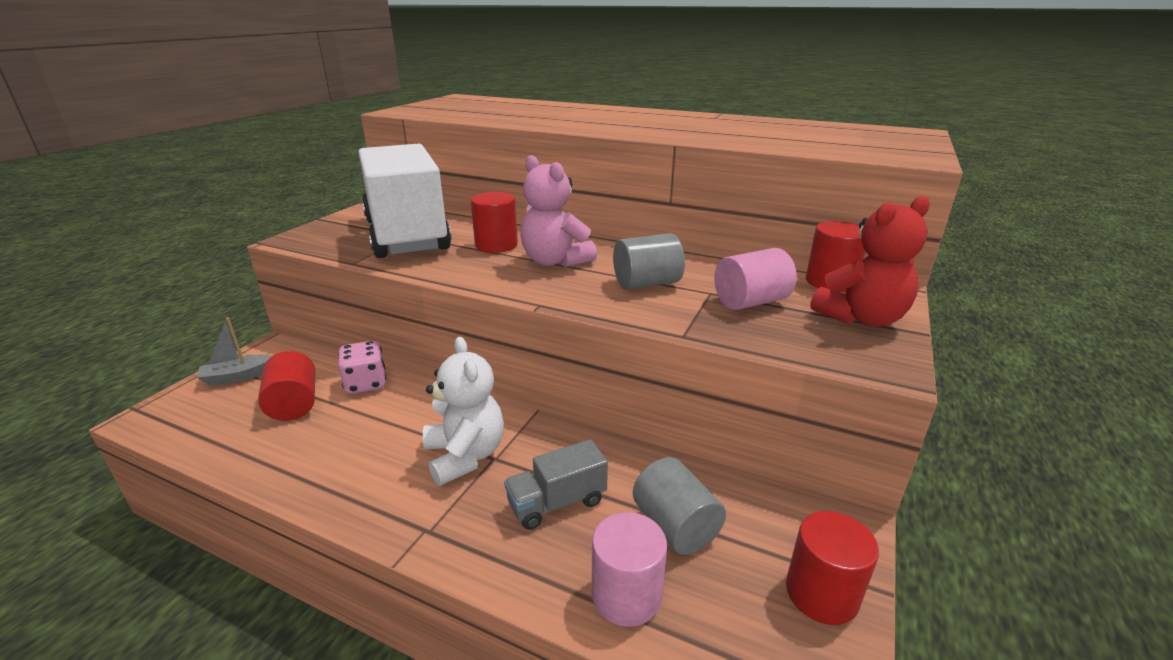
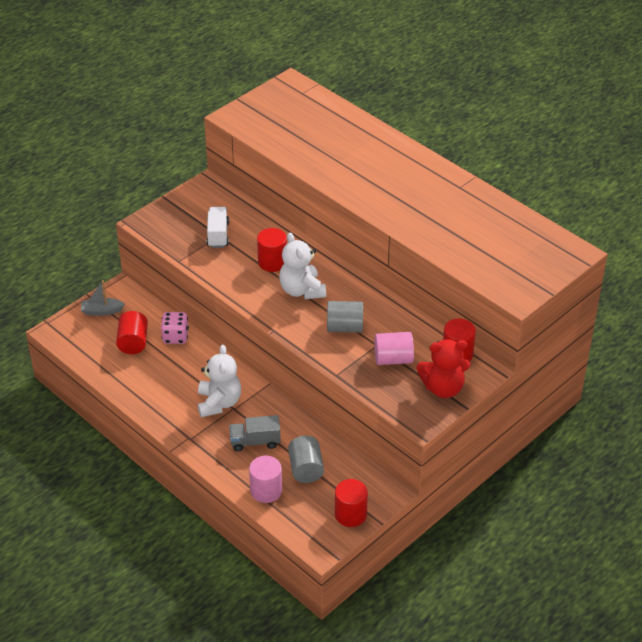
camera: 20 degrees right, 15 degrees up
(406, 235) = (218, 235): white truck -> white truck, size x0.43
(555, 261) = (302, 290): pink teddy bear -> white teddy bear

